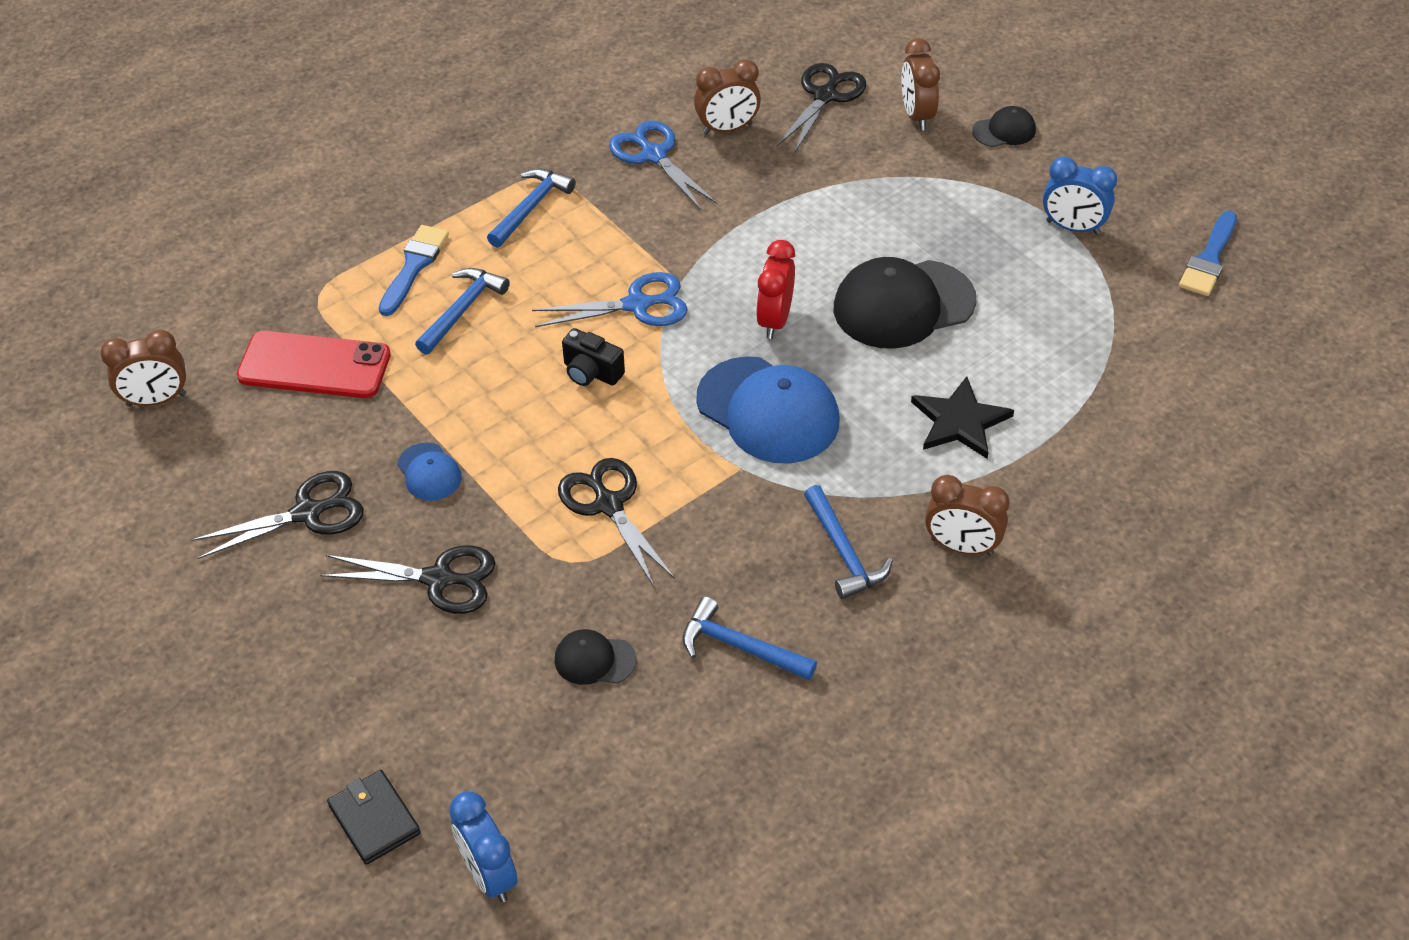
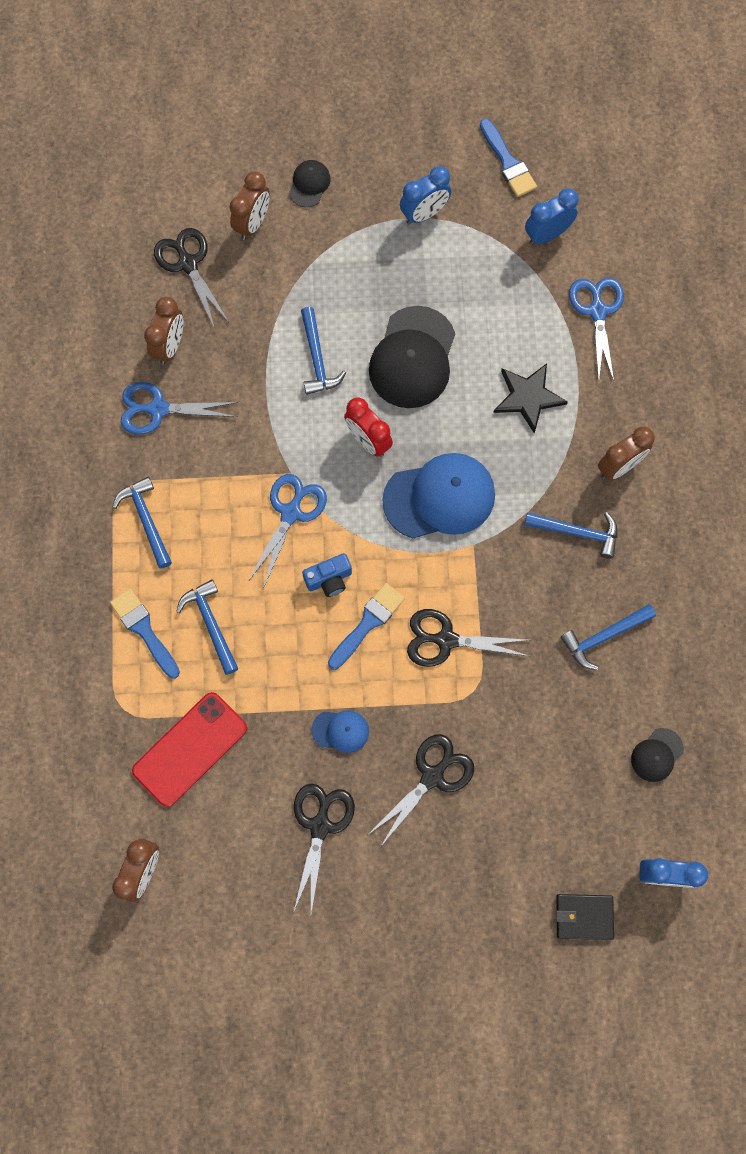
camera: 55 degrees left, 25 degrees up
(569, 429) = (367, 623): none -> blue brush
(591, 372) = (329, 579): black camera -> blue camera
(594, 660) = (556, 723): black cap -> black cap (657, 755)
(824, 235) = (317, 359): none -> blue hammer
(916, 115) = (253, 224): brown clock -> brown clock turned 90 degrees counterclockwise
(1126, 426) = (597, 311): none -> blue scissors
(1165, 334) = (547, 235): none -> blue clock

